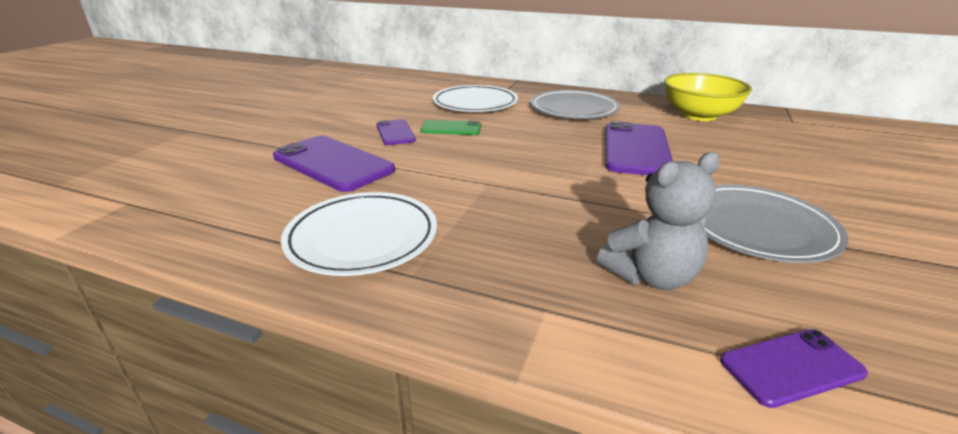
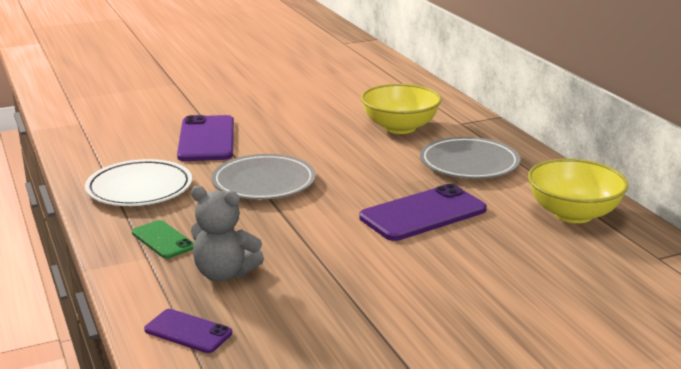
camera: 45 degrees right, 5 degrees down
(395, 133) = (286, 131): purple phone -> none
(451, 128) = (330, 142): green phone -> green phone (163, 240)
(475, 103) = (400, 127): white plate -> yellow bowl
(757, 228) = (351, 290): grey plate -> grey plate (264, 182)

